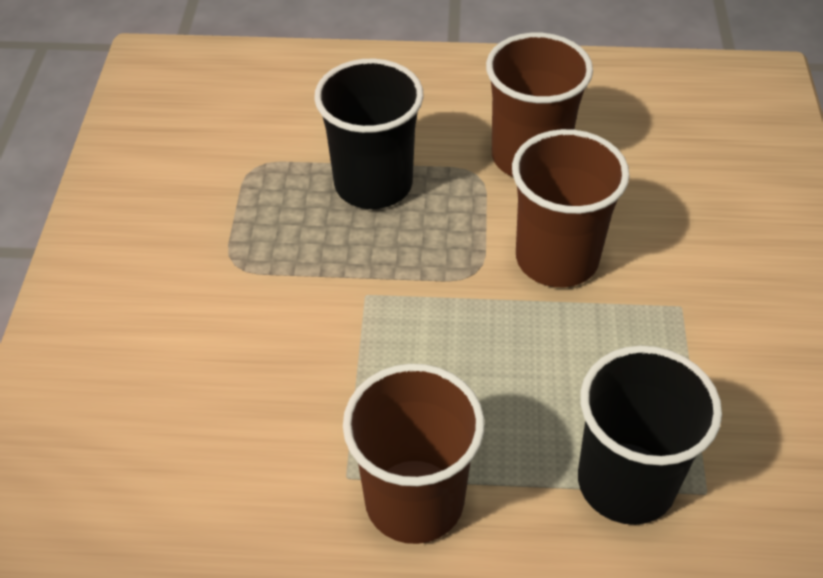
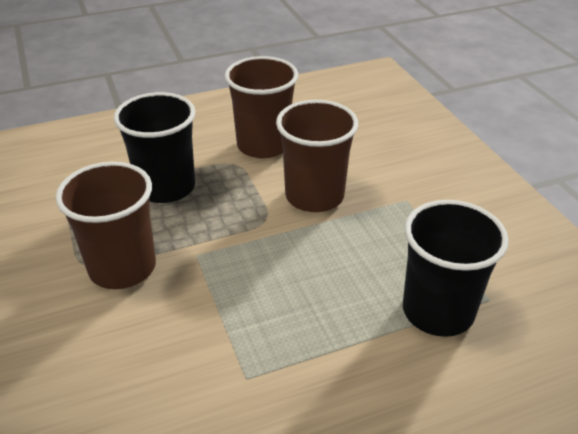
camera: 25 degrees left, 10 degrees down
(414, 500) = (305, 375): brown cup -> brown cup (122, 267)

